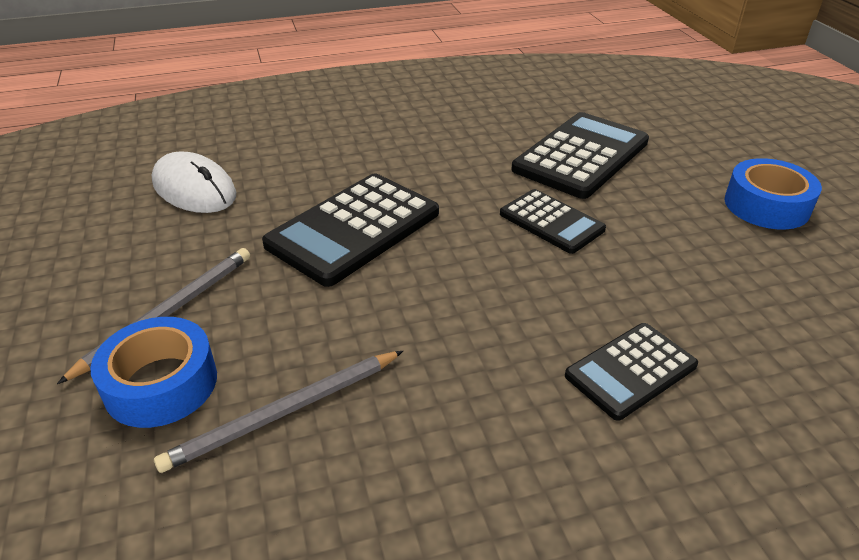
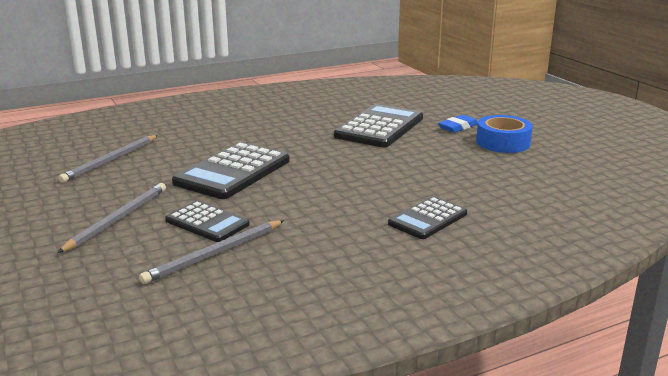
camera: 10 degrees left, 15 degrees down
(161, 384) = (127, 249): blue tape -> none
(194, 189) = (110, 160): white mouse -> grey pencil
(551, 222) = (366, 159): black calculator -> black calculator (207, 222)
(699, 165) = (458, 127): none -> blue eraser

